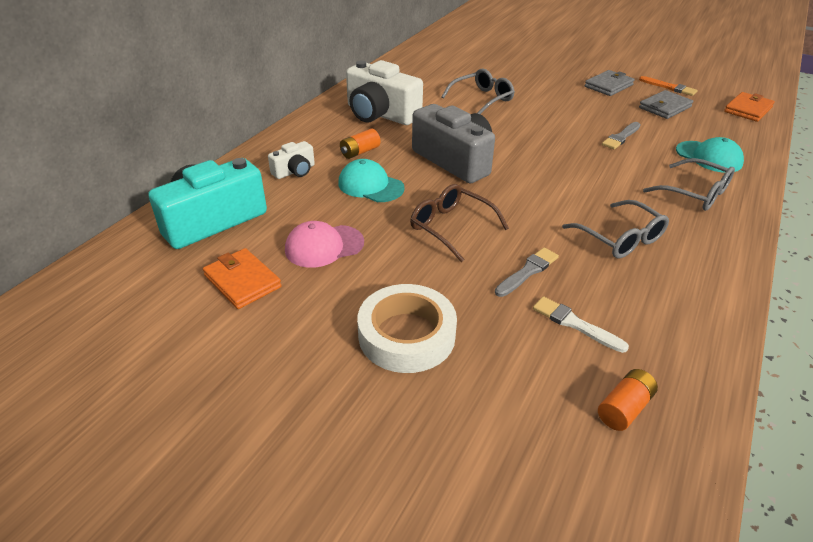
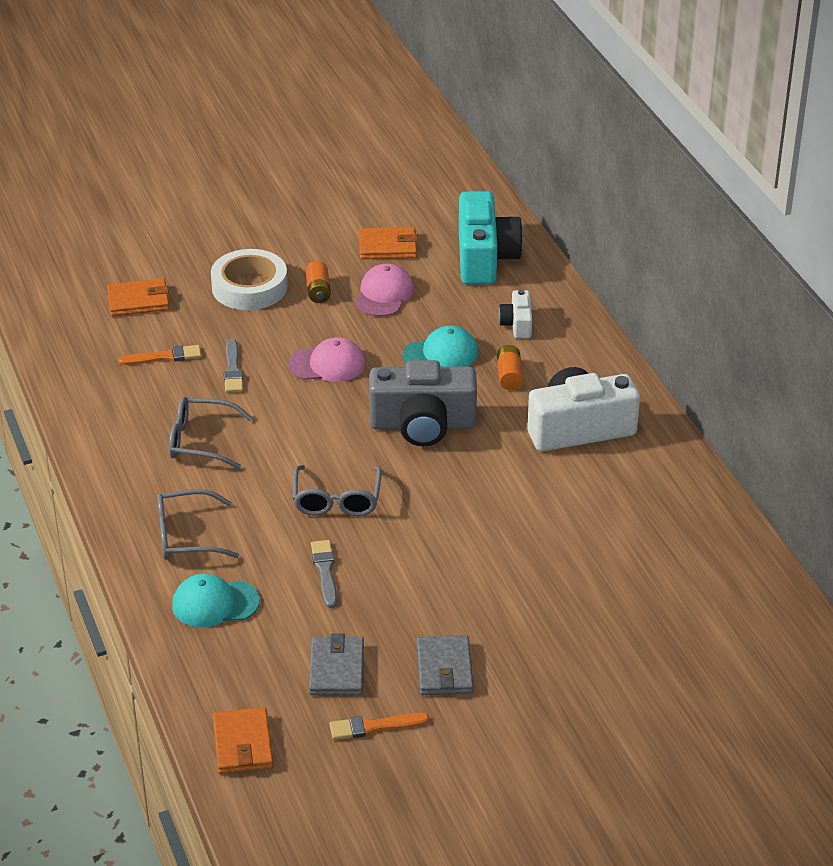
camera: 130 degrees right, 0 degrees up
(452, 228) = (327, 364): brown glasses -> pink cap
(481, 99) = (532, 526): grey glasses -> grey glasses (337, 499)
(532, 409) = (138, 301): none -> orange wallet
(575, 324) = (164, 357): white brush -> orange brush
(624, 408) = (92, 332): orange battery -> orange battery (318, 291)

